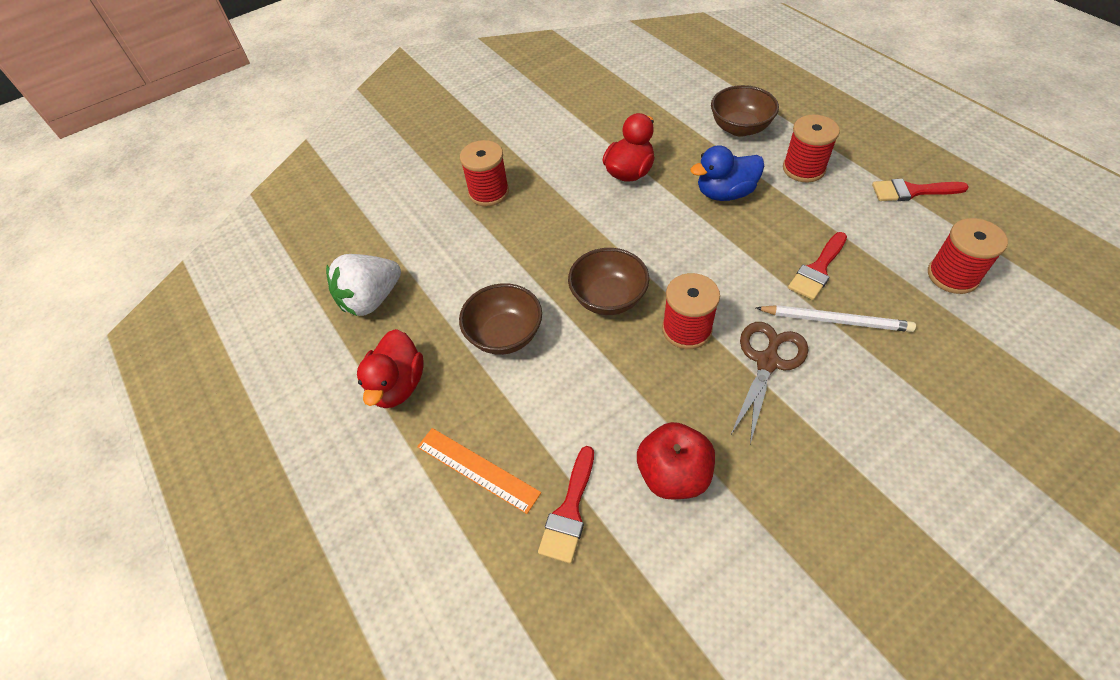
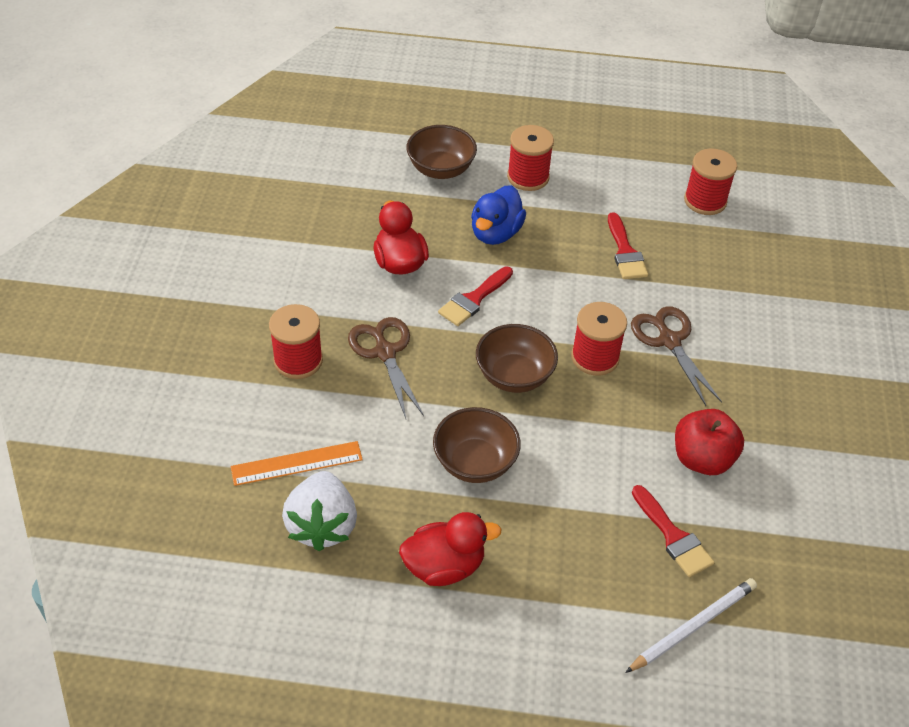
camera: 55 degrees left, 5 degrees down
(398, 385) = (444, 566): red duck -> red duck turned 60 degrees counterclockwise
(477, 469) = (583, 567): orange ruler -> orange ruler (297, 463)
(544, 222) = (385, 352): none -> brown scissors
(835, 320) = (675, 281): white pencil -> white pencil (693, 626)
(912, 191) = (617, 152): red brush -> red brush (474, 299)

